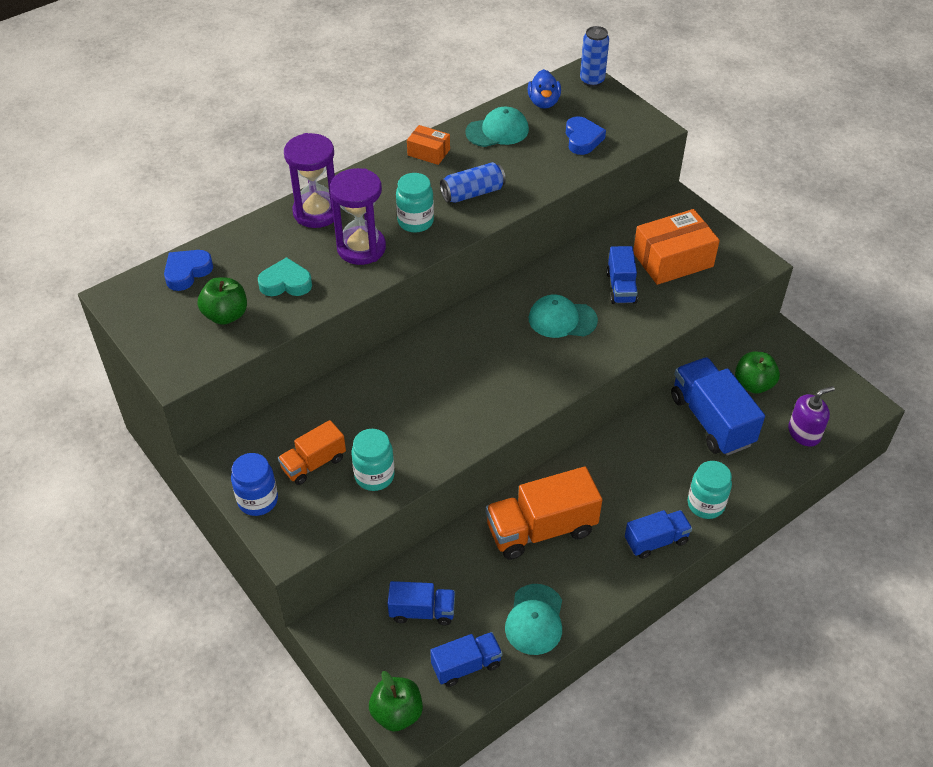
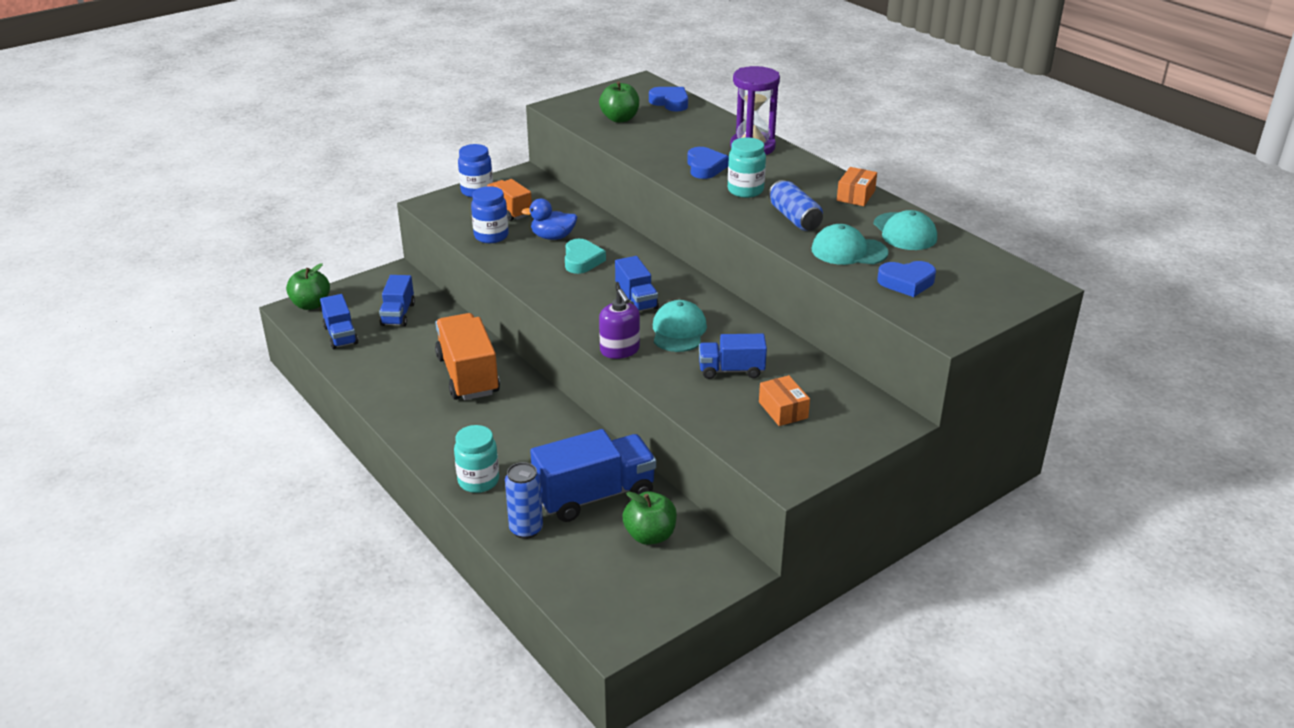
camera: 90 degrees right, 15 degrees down
(286, 283) = (658, 138): turquoise heart -> turquoise heart (582, 260)
(361, 248) = (705, 167): purple hourglass -> blue heart
(374, 476) = (491, 236): turquoise jar -> blue jar
(535, 619) = (373, 369): turquoise cap -> turquoise cap (848, 251)
(543, 102) = (970, 260): blue duck -> blue duck (553, 237)
(592, 80) = (1030, 293): blue can -> blue can (526, 529)
(656, 541) = (440, 444): blue truck -> blue truck (636, 299)
(673, 260) = (783, 410): orange box -> orange box, size x0.54
(804, 433) = (570, 571): purple soap dispenser -> purple soap dispenser (620, 350)

